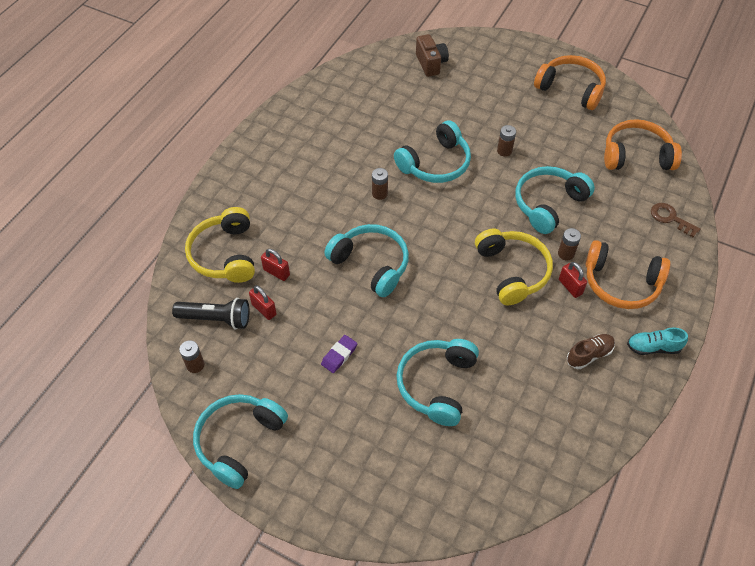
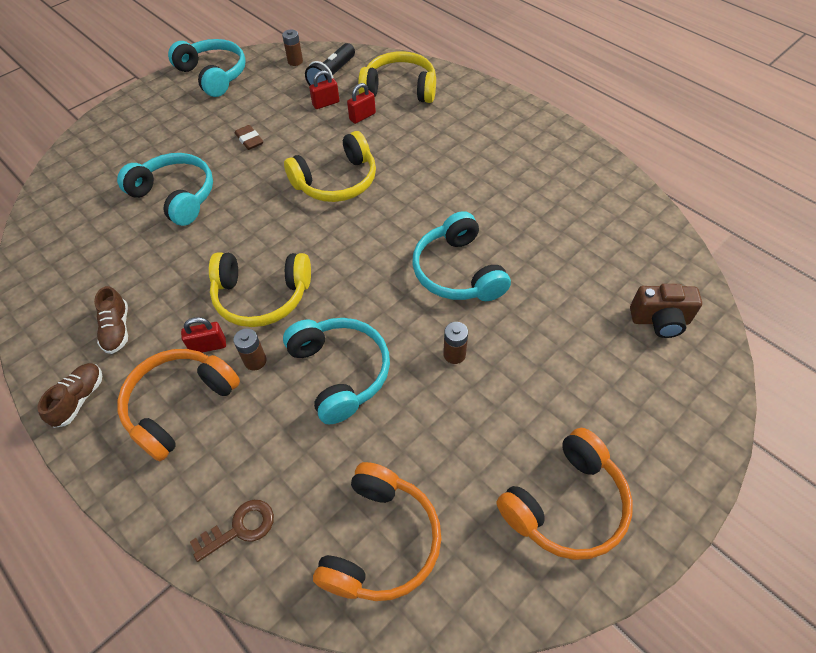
camera: 110 degrees right, 0 degrees up
(339, 355) = (249, 140): purple eraser -> brown eraser
(371, 264) = (336, 181): turquoise headphones -> yellow headphones
(379, 194) = (429, 209): brown battery -> none
(653, 347) = (79, 399): turquoise shoe -> brown shoe

